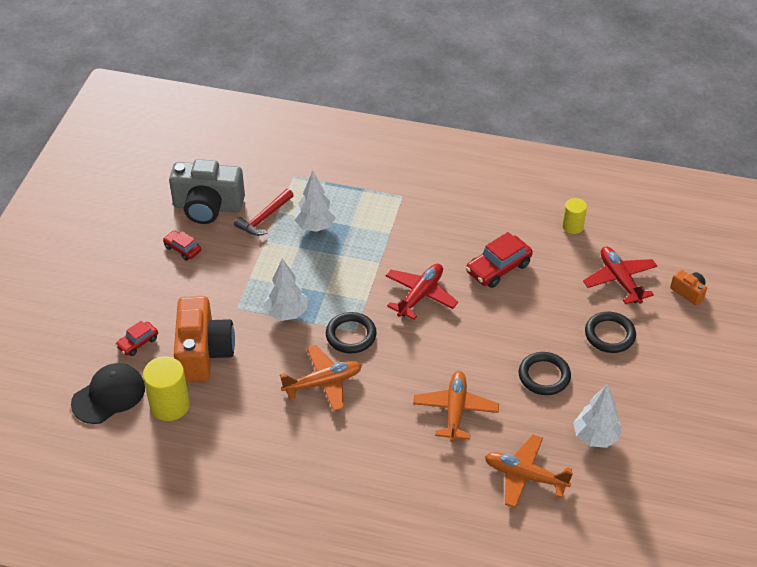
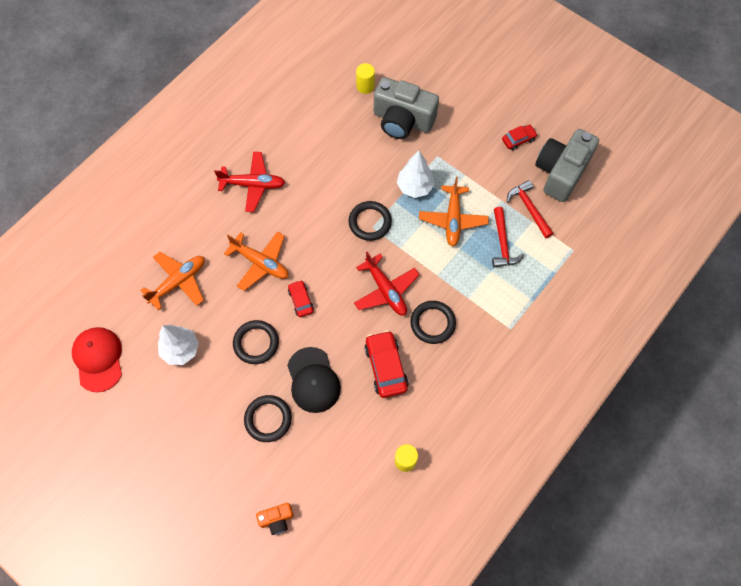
camera: 115 degrees right, 20 degrees up
(109, 395) = (393, 54): black cap -> black cap (313, 380)
(137, 343) = (433, 84): red car -> red car (301, 300)
(170, 405) = (365, 86): yellow cylinder -> yellow cylinder, size x0.61
(203, 353) = (402, 120): orange camera -> grey camera
(315, 226) = (502, 243): white tree -> red hammer
(323, 383) = (334, 186): orange plane -> orange plane (452, 219)
(432, 249) = (432, 323): none -> black ring
(619, 280) = (322, 465): red plane -> red plane (253, 185)
(658, 508) = (98, 359): none -> red cap

